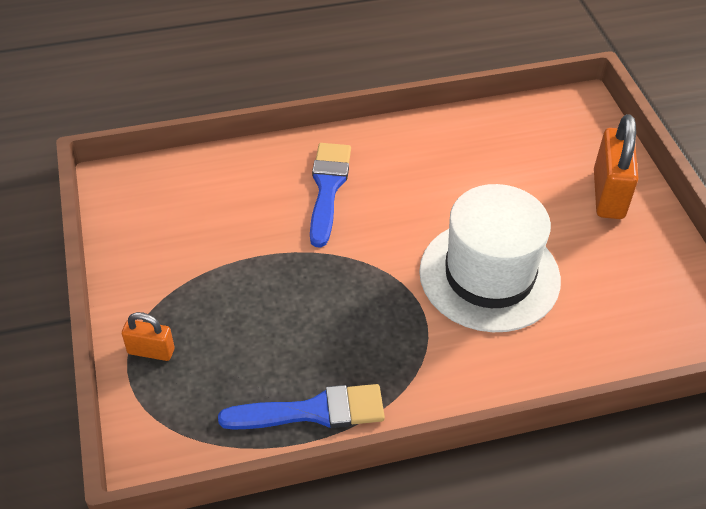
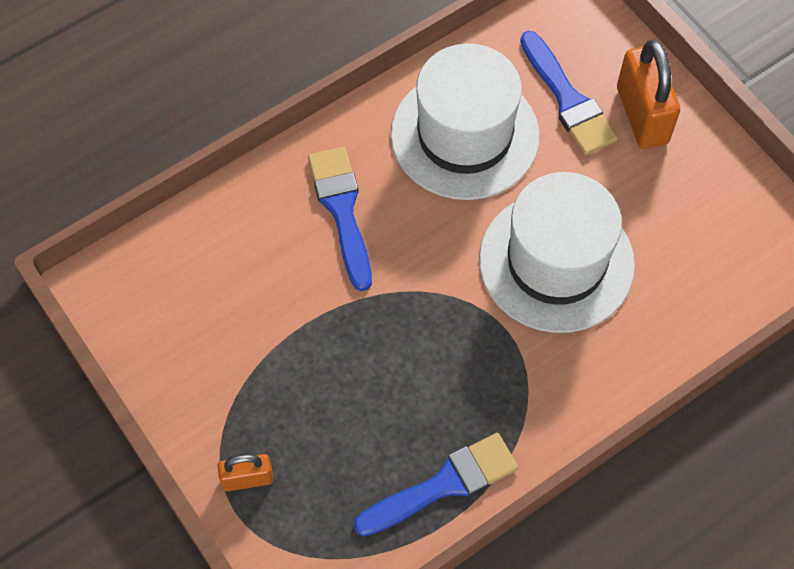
camera: 20 degrees left, 15 degrees up
(452, 166) = (465, 135): none -> white hat
(549, 166) = (567, 99): none -> blue brush

